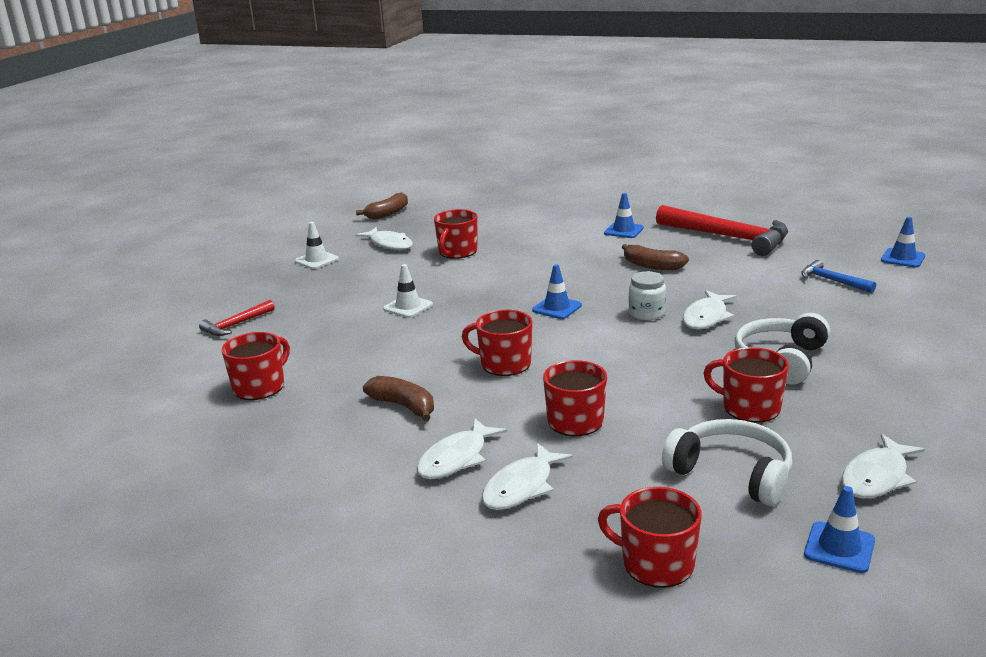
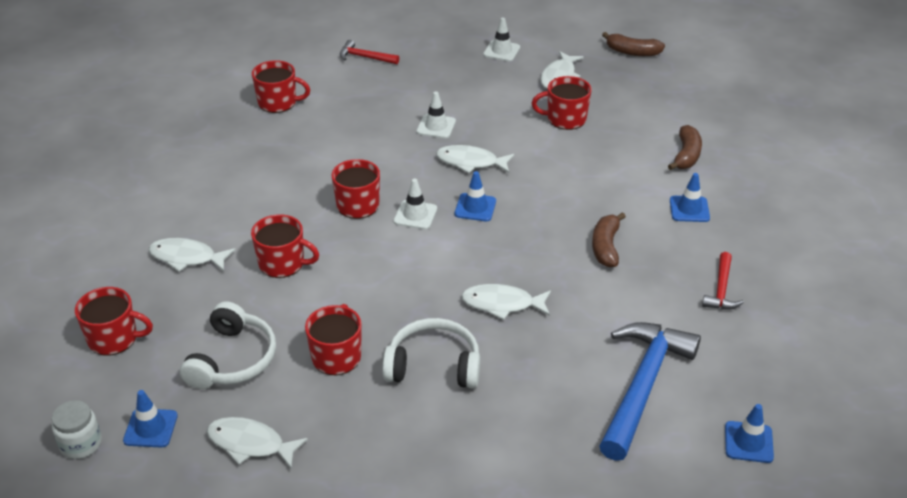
camera: 65 degrees right, 15 degrees up
(404, 406) = (275, 174): brown banana -> brown banana (686, 155)
(456, 458) = (213, 219): white fish -> white fish (470, 162)
(546, 337) = (415, 215): none -> white traffic cone
(646, 313) = (491, 264): white jar -> white jar (81, 444)
(656, 563) = (114, 338): red mug -> red mug turned 90 degrees clockwise
(729, 237) = (721, 289): red hammer -> red hammer, size x0.49
(832, 281) = (643, 385): blue hammer -> blue hammer, size x2.04

